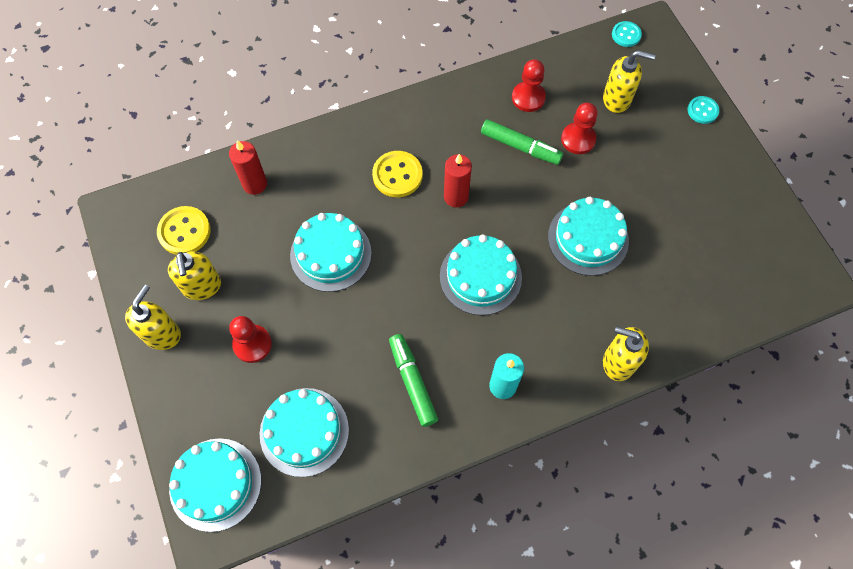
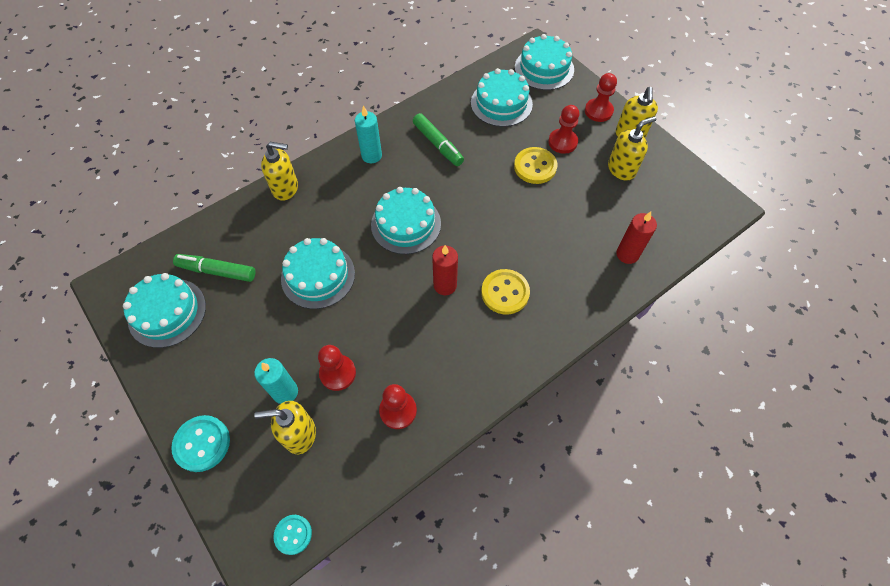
camera: 165 degrees right, 5 degrees down
(181, 382) = (598, 111): none -> red pawn
(184, 231) = (661, 203): yellow button -> yellow button (535, 167)
(202, 286) = (621, 169): yellow soap dispenser -> yellow soap dispenser turned 90 degrees clockwise
(330, 254) = (534, 213): turquoise cake -> turquoise cake (167, 312)
(520, 147) = (395, 350): green marker -> green marker (217, 271)
(628, 134) = (285, 392): none -> turquoise candle
(702, 110) = (202, 444): turquoise button -> turquoise button, size x1.59

